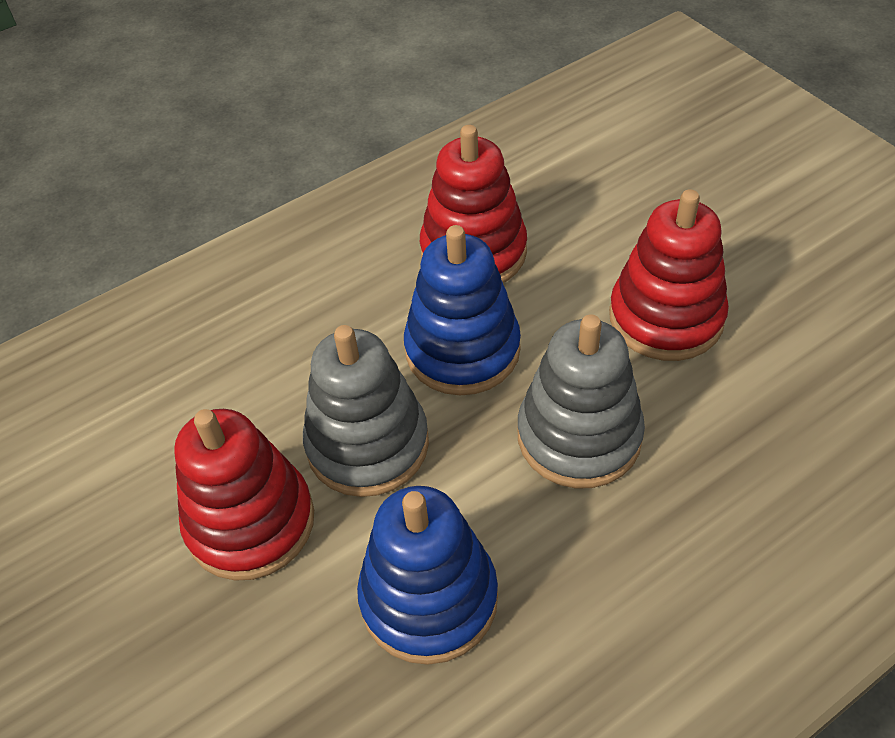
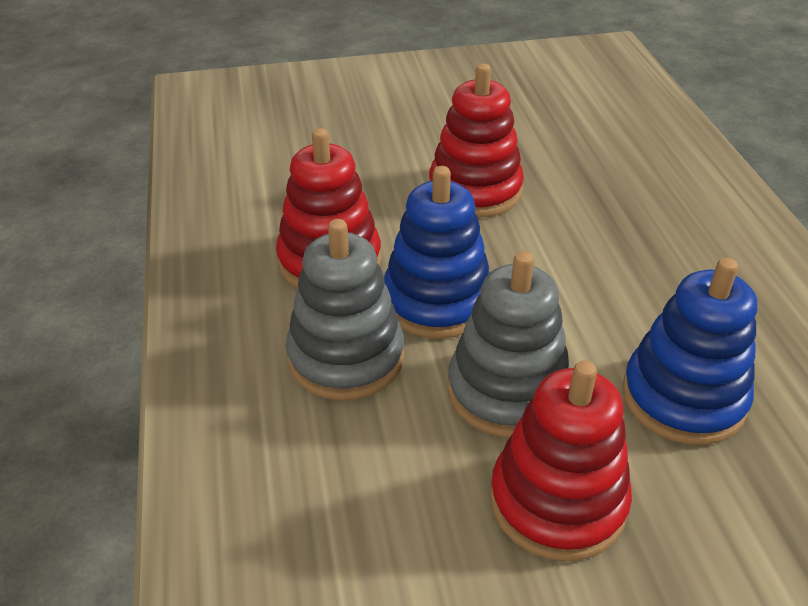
camera: 70 degrees left, 10 degrees down
(579, 436) = (562, 268): grey stacking toy -> grey stacking toy (346, 357)

